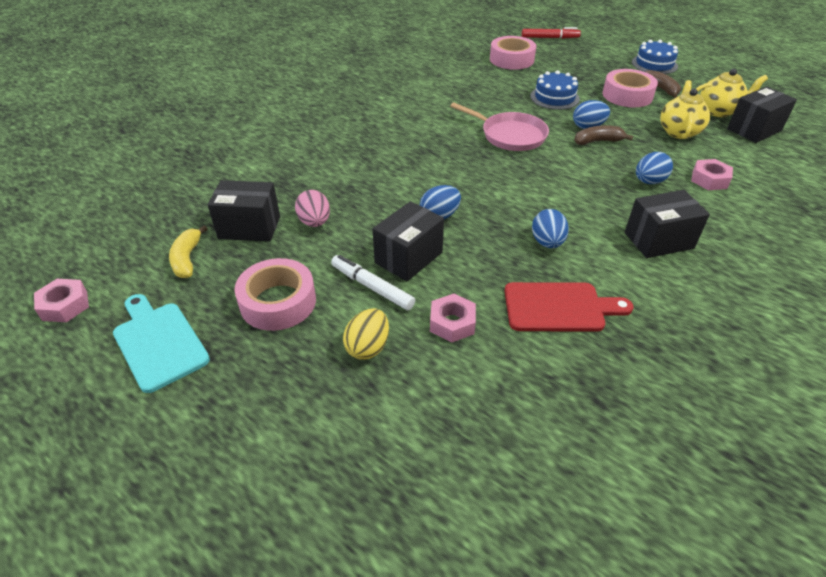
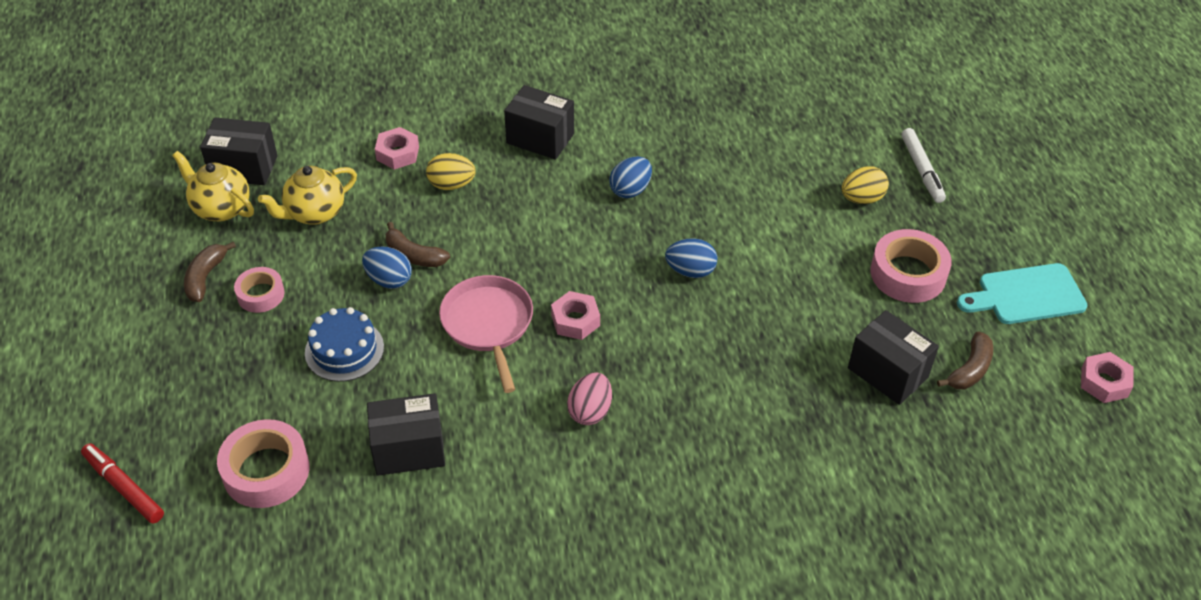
camera: 140 degrees left, 5 degrees up
(158, 342) = (1026, 295): turquoise cutting board -> turquoise cutting board turned 75 degrees clockwise
(187, 259) = (970, 369): yellow banana -> brown banana
(314, 222) = (817, 338): pink egg -> pink egg (590, 411)
(372, 287) = (818, 241): white marker -> white marker (921, 170)
(408, 257) = (762, 248): black box -> black box (409, 449)
(452, 323) = (783, 179): pink nut -> pink nut (575, 320)
(559, 307) = (691, 143): red cutting board -> none
(627, 95) = (260, 294): pink tape -> pink tape, size x0.61
(649, 181) = (451, 185): blue egg -> yellow egg
(654, 64) = (120, 322): blue cake -> none

